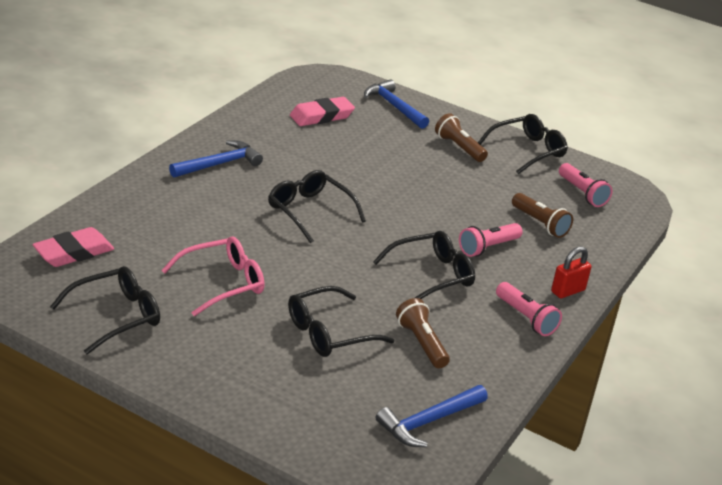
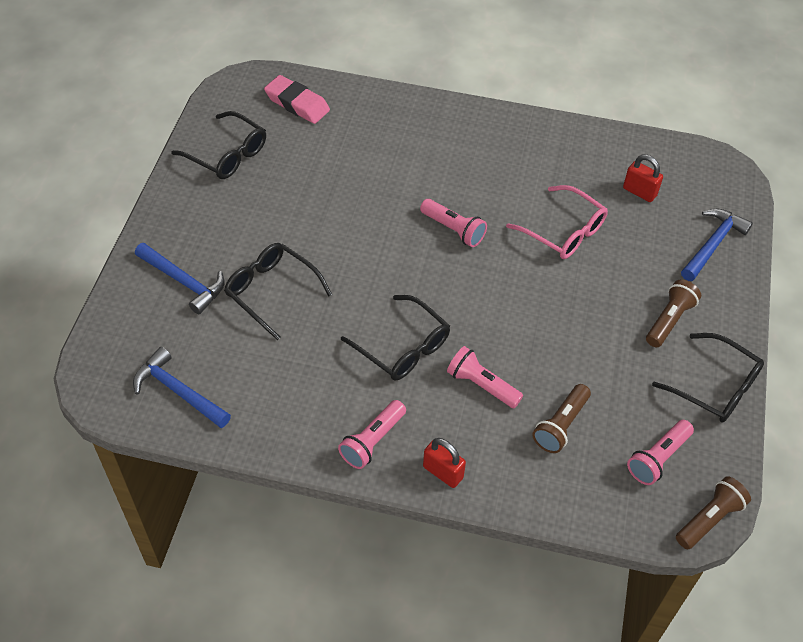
camera: 75 degrees right, 20 degrees up
(219, 164) = (490, 145): blue hammer -> blue hammer (183, 281)
(222, 283) = (305, 202): pink glasses -> pink glasses (563, 231)
(310, 212) = (453, 229): black glasses -> pink flashlight
(321, 116) = (639, 192): pink eraser -> red padlock
(421, 343) = (289, 362): brown flashlight -> brown flashlight (709, 519)

